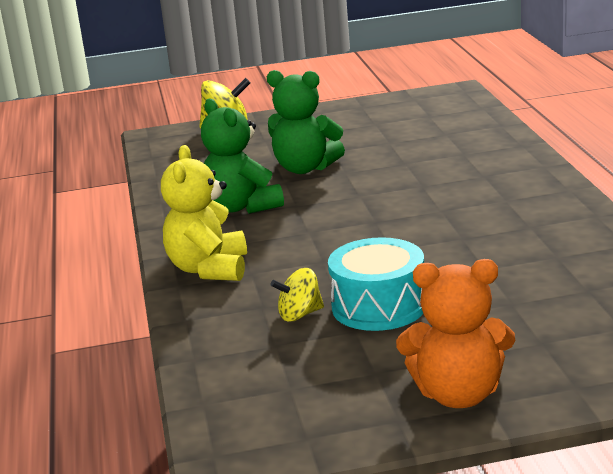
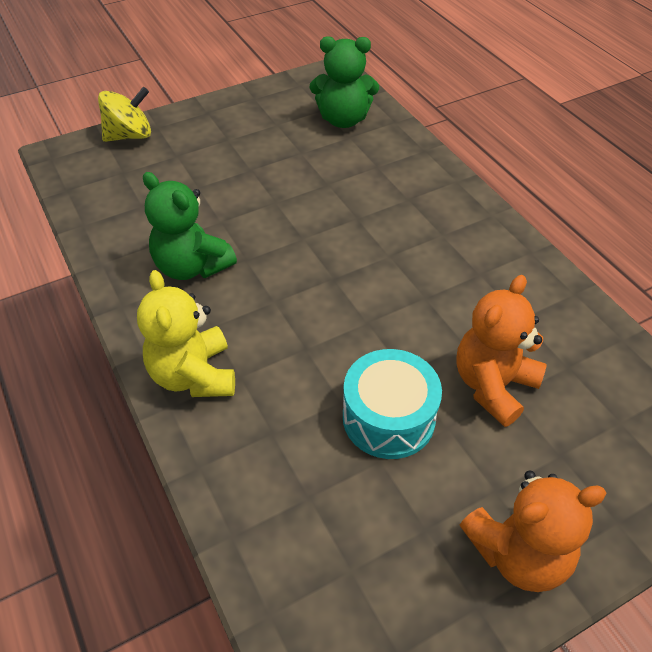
camera: 20 degrees left, 25 degrees up
(300, 314) = (315, 442): yellow spinning top -> none
(305, 168) = (234, 198): green teddy bear -> green teddy bear (343, 119)
(498, 295) = (493, 385): none -> orange teddy bear

